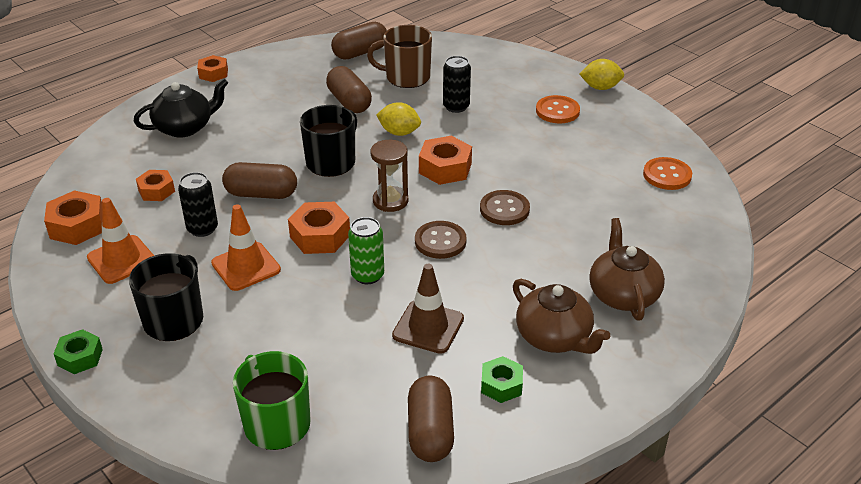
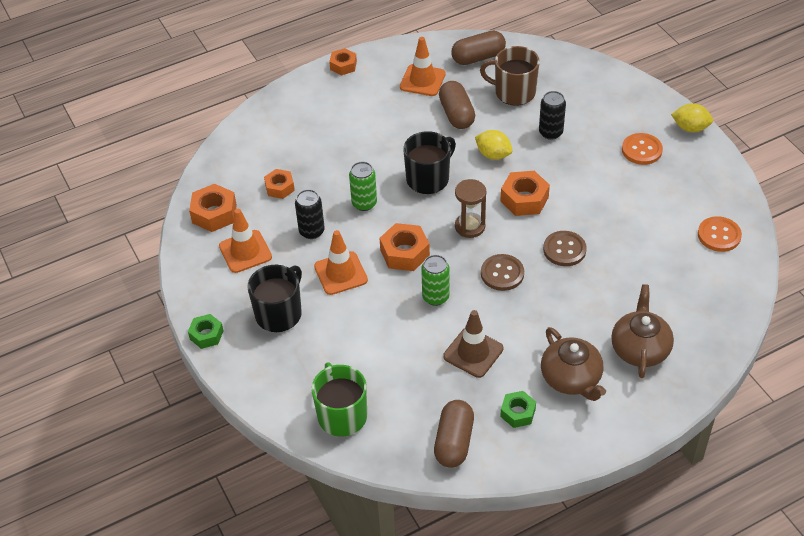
camera: 15 degrees right, 10 degrees up
(185, 127) = (311, 124): black teapot -> none
(261, 194) = (364, 203): brown capsule -> green can
(304, 77) = (422, 80): none -> orange traffic cone

